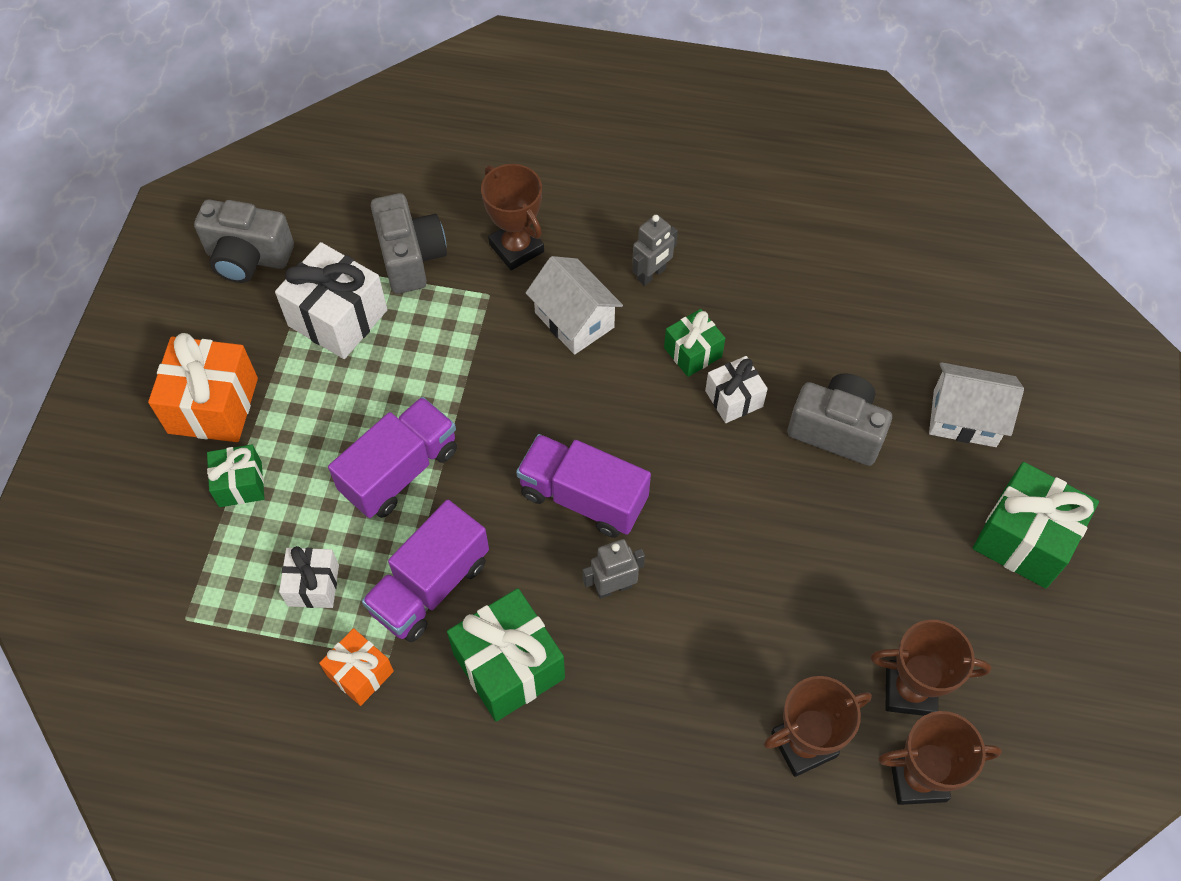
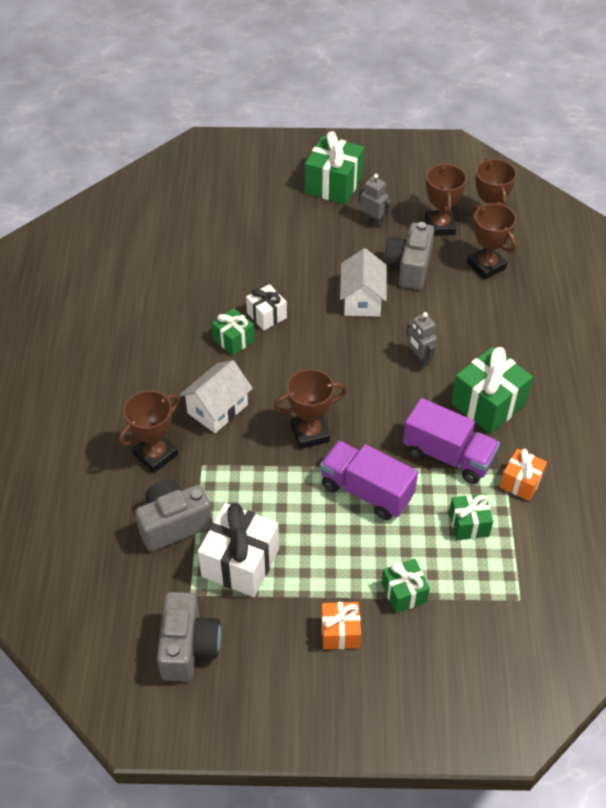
camera: 100 degrees left, 10 degrees down
(213, 405) = (340, 632): orange gift -> orange gift, size x0.58
(313, 585) = (469, 524): white gift -> green gift
(510, 420) = (310, 433): none -> brown trophy
(583, 497) = (360, 383): purple truck -> none
(651, 274) = (170, 369): grey robot -> grey robot (372, 222)
(836, 430) = (279, 265): grey camera -> grey camera (408, 268)
(964, 418) = (258, 210): white house -> white house (362, 300)

